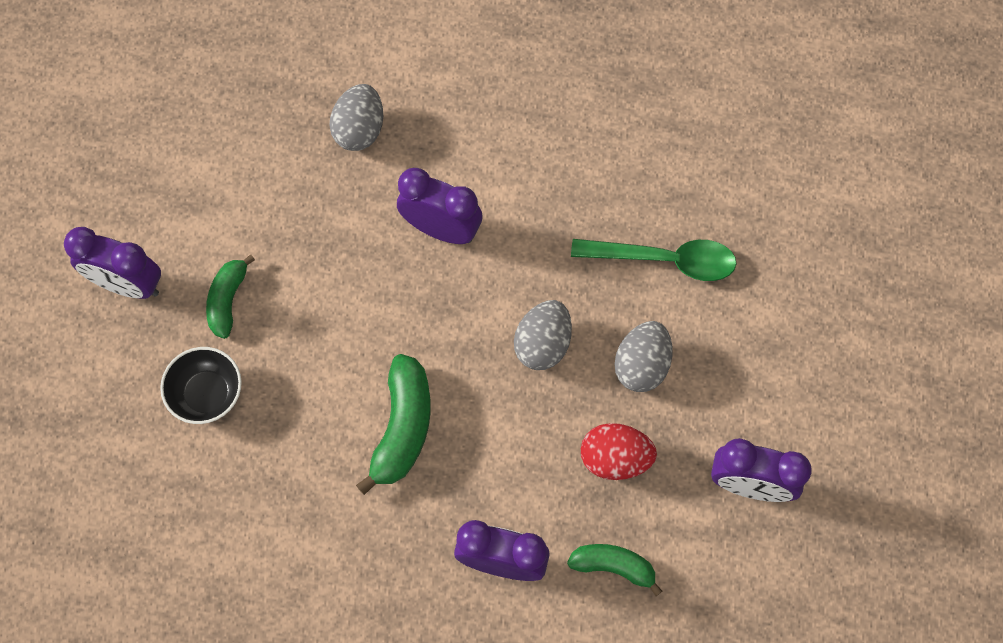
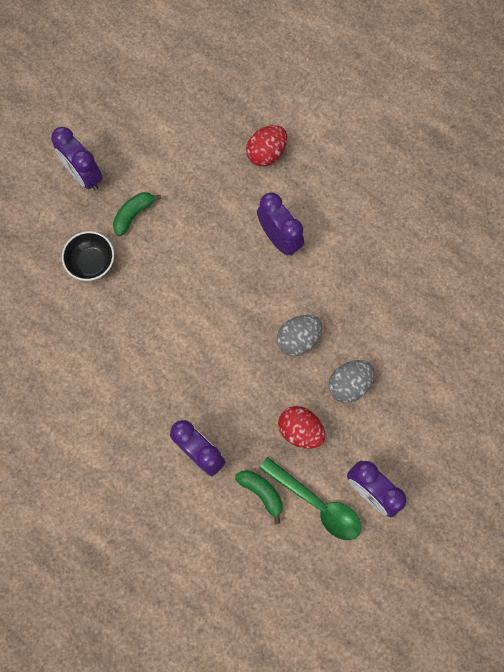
camera: 30 degrees right, 5 degrees up
(359, 130) = (266, 153): grey egg -> red egg
(402, 427) = (189, 343): green banana -> none
(664, 260) = (401, 329): green spoon -> green spoon (316, 503)

